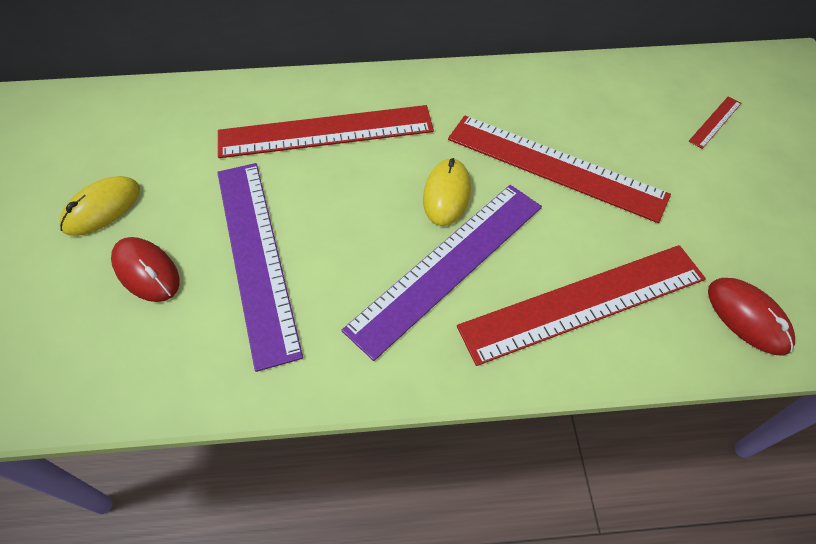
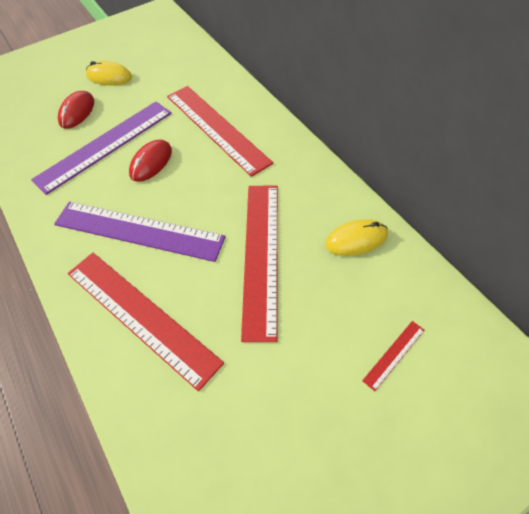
camera: 65 degrees right, 0 degrees up
(446, 194) = (198, 206): yellow mouse -> yellow mouse (356, 239)
(715, 122) = (394, 354): red ruler -> red ruler turned 60 degrees counterclockwise
(748, 317) = (174, 434): red mouse -> red mouse (151, 162)

